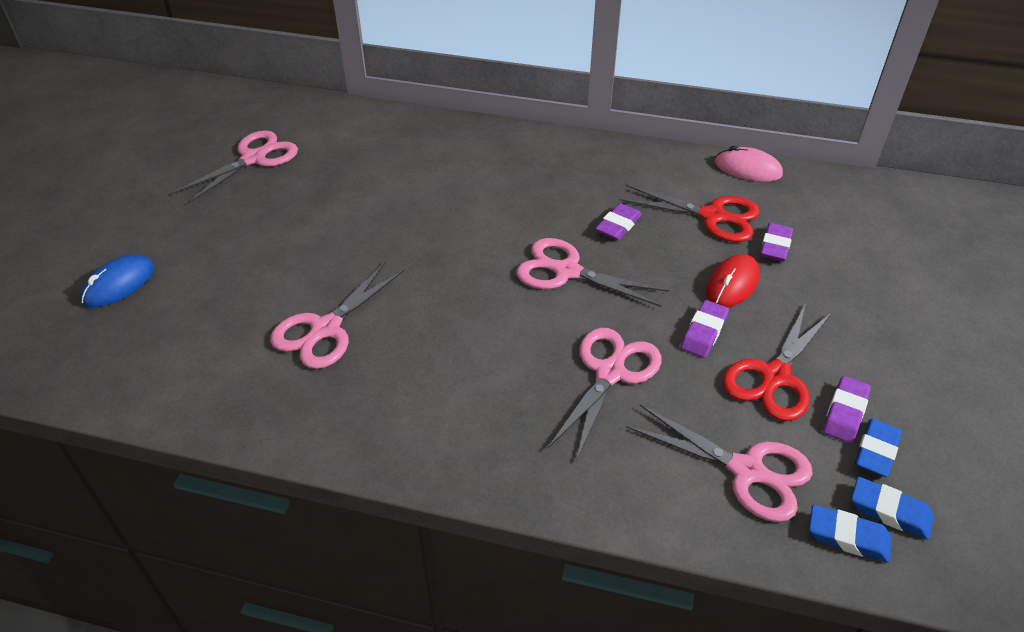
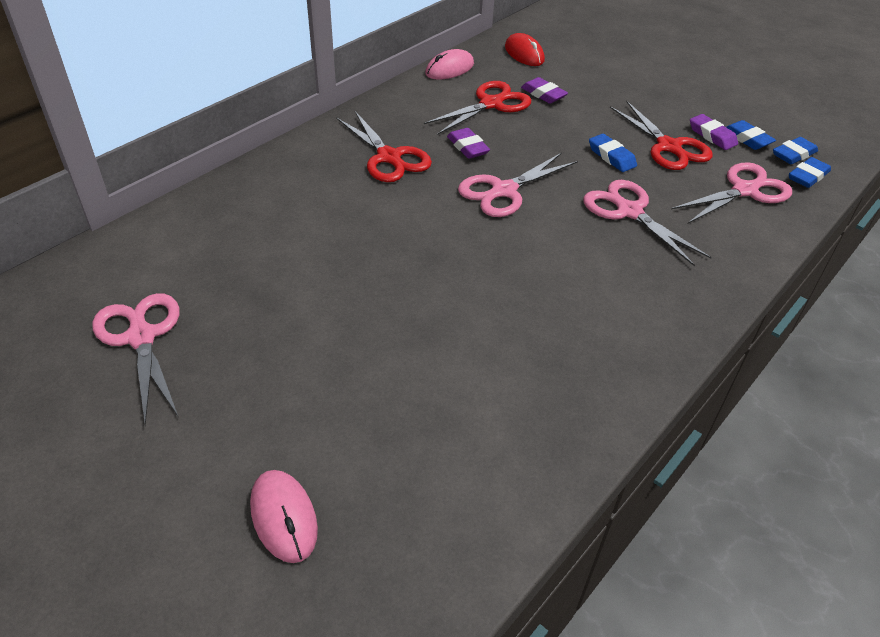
camera: 65 degrees left, 0 degrees up
(119, 284) = (284, 517): blue mouse -> pink mouse
(325, 329) = (483, 354): pink scissors -> none
(555, 186) = (389, 157): none -> red scissors
(703, 332) = (611, 157): purple eraser -> blue eraser
(732, 284) = (570, 126): red mouse -> red mouse (524, 54)

